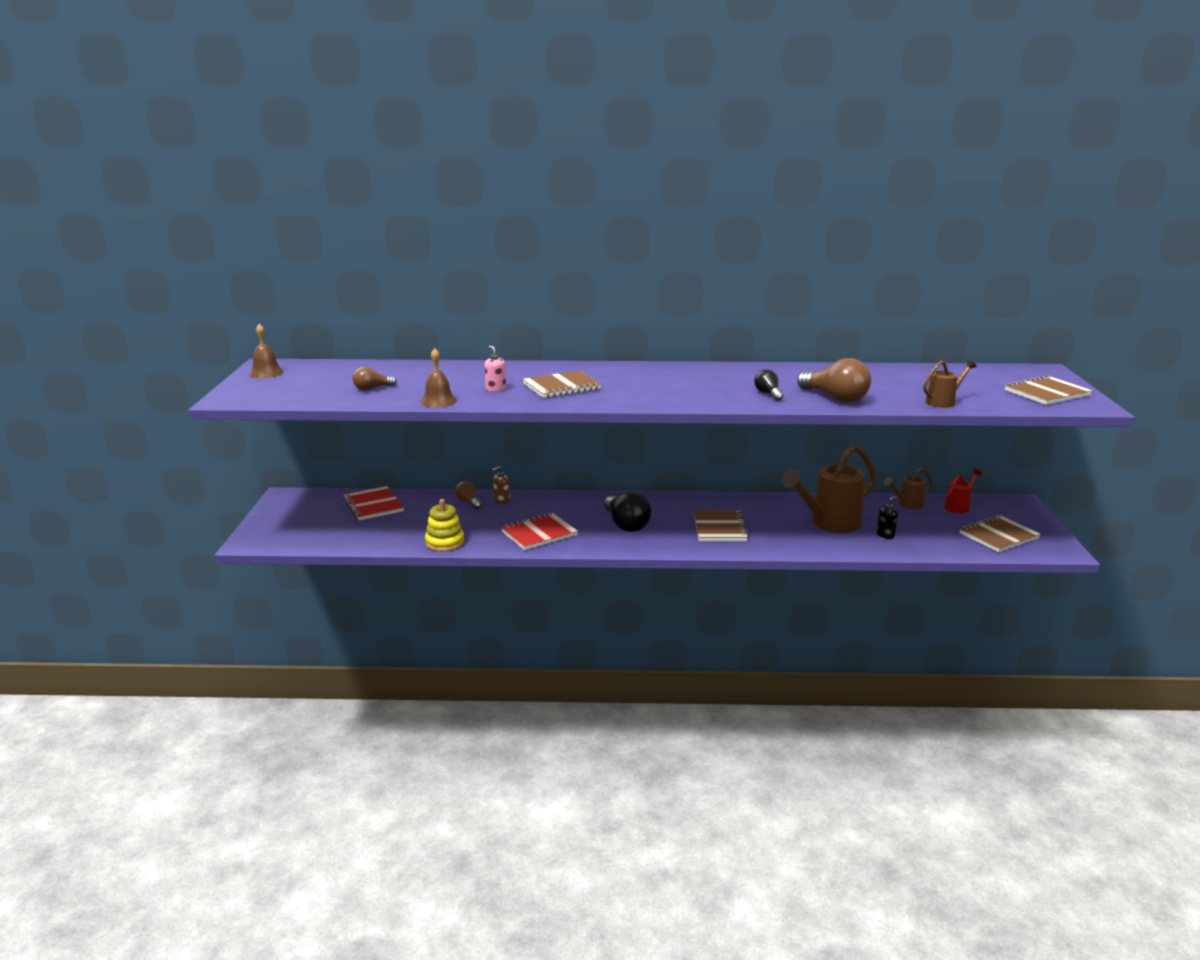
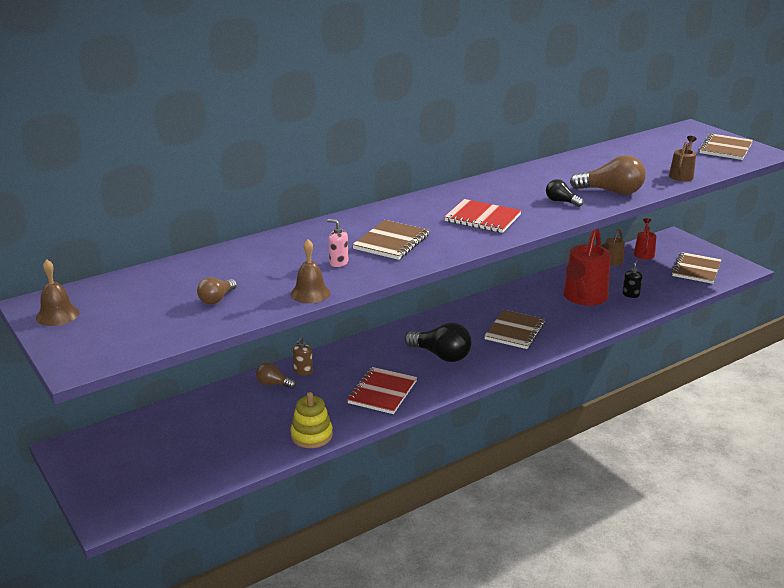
camera: 35 degrees left, 5 degrees up
(373, 505) = (182, 423): red notebook -> red notebook (482, 218)
(719, 528) = (515, 331): brown notebook -> brown notebook turned 60 degrees clockwise
(829, 523) = (583, 298): brown watering can -> red watering can

